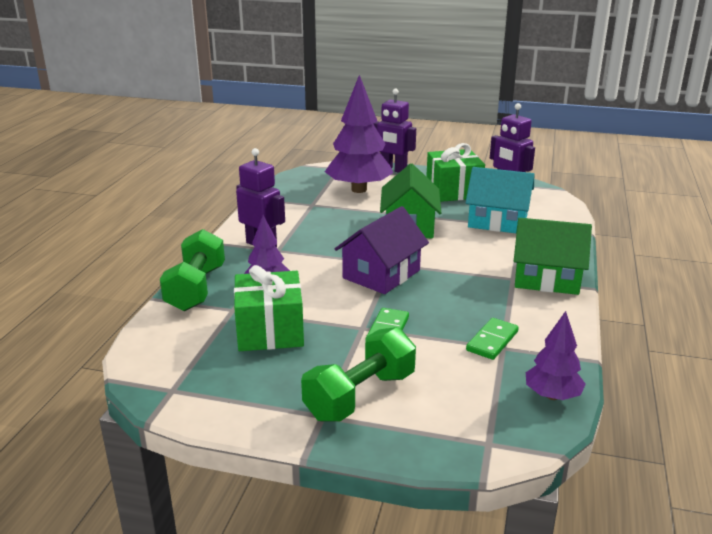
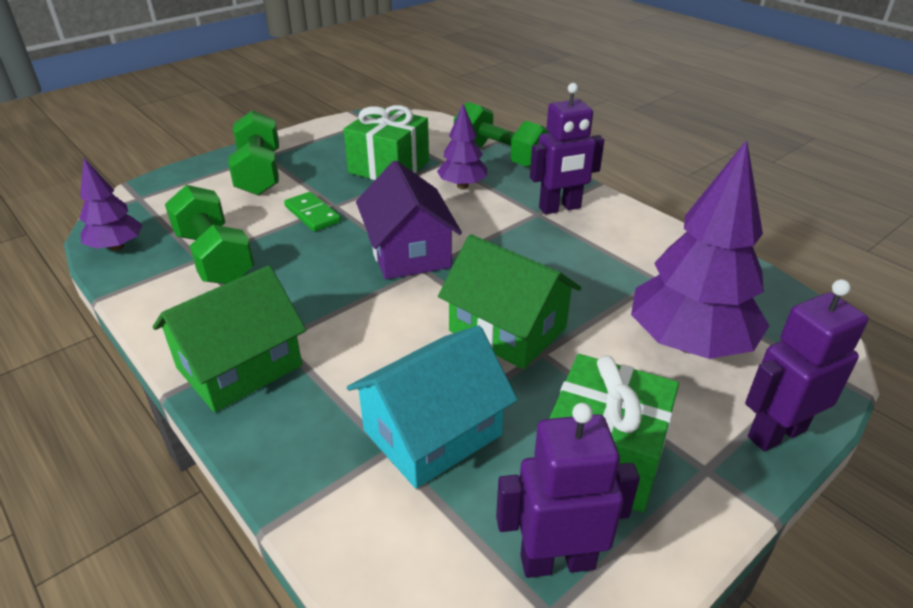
camera: 125 degrees right, 10 degrees up
(492, 341) = (215, 257): green domino -> green dumbbell

